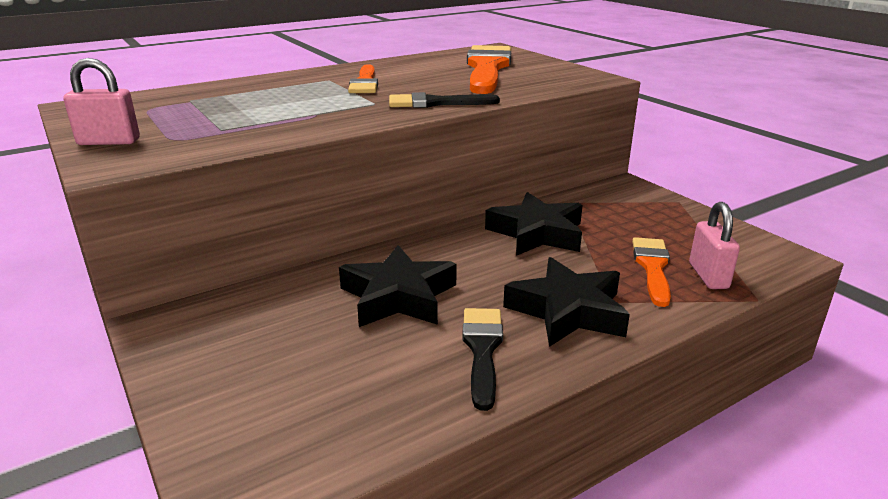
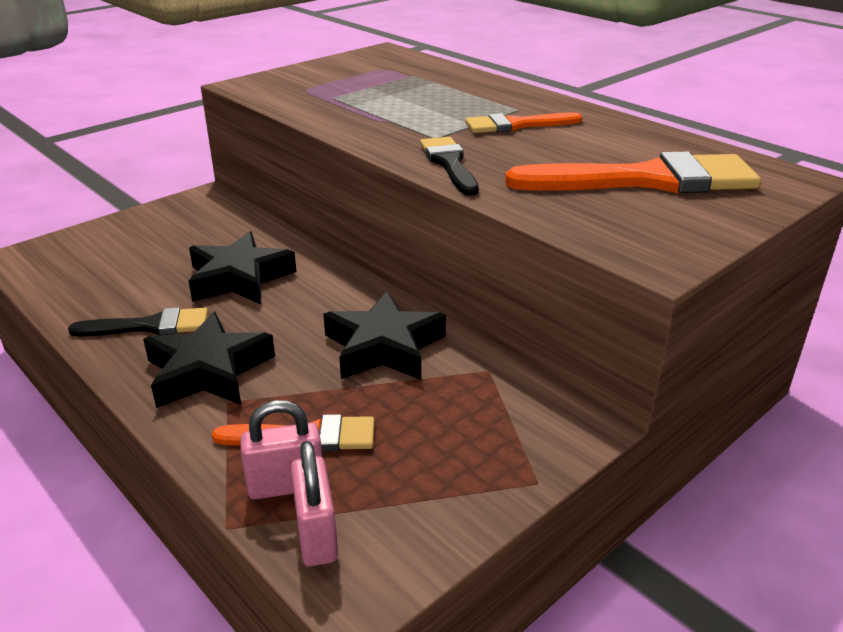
camera: 80 degrees right, 5 degrees up
(109, 142) = (295, 74): pink padlock -> pink padlock (317, 535)

